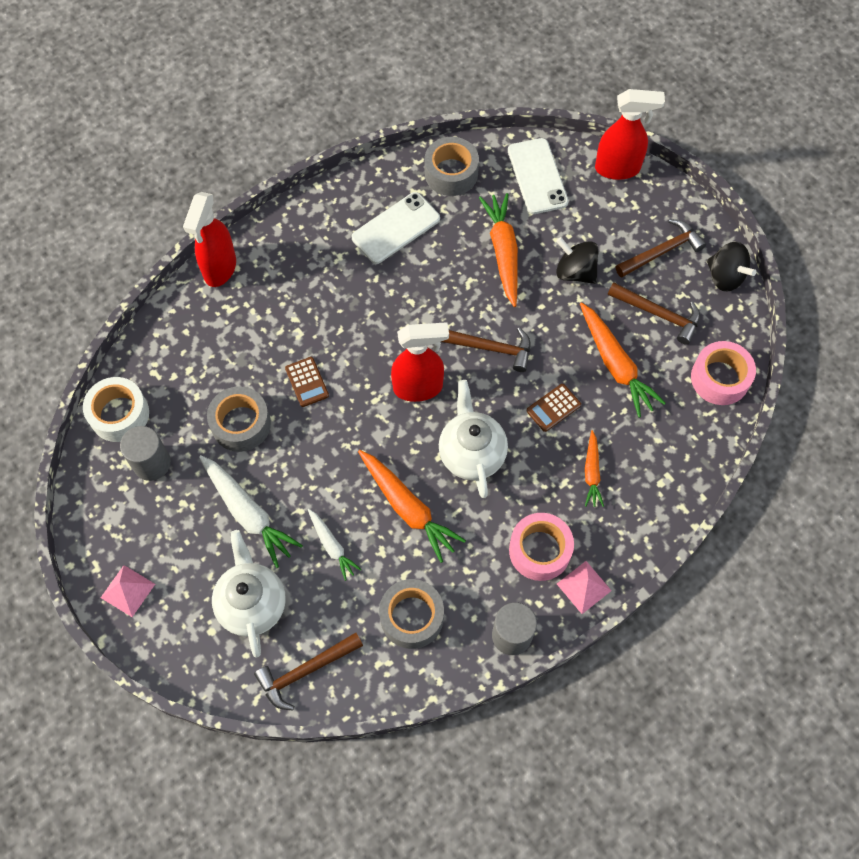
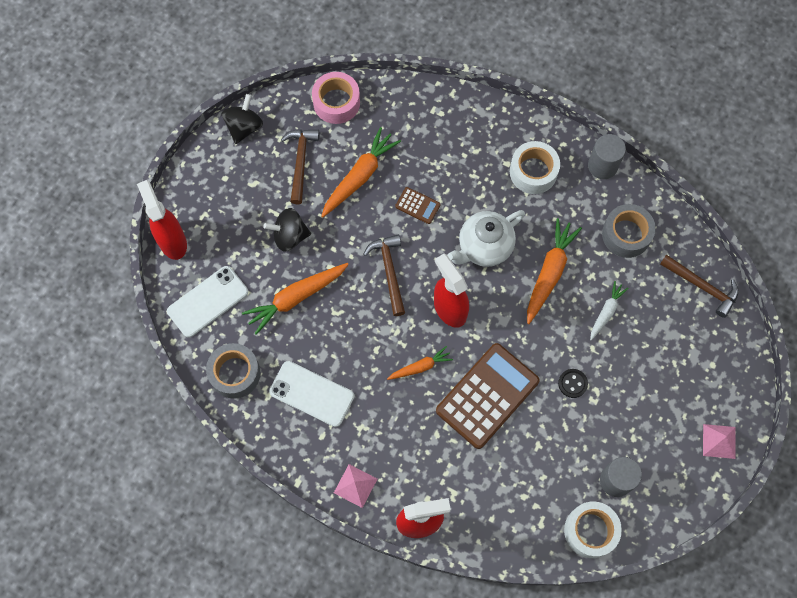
camera: 115 degrees left, 5 degrees up
(241, 424) = (548, 428): grey tape -> none
(248, 513) = (615, 385): white carrot -> none
(252, 604) = (678, 346): white teapot -> none
(273, 471) = (572, 383): none -> black button
(307, 382) = (487, 396): brown calculator -> brown calculator, size x2.27
(539, 550) = (533, 172): pink tape -> white tape
(575, 272) = (289, 236): black spinning top -> black spinning top turned 75 degrees clockwise
(584, 587) = (544, 134): pink pyramid -> pink pyramid (355, 485)
(592, 473) = (456, 160): orange carrot -> orange carrot (420, 367)
(662, 251) = (241, 179): brown hammer -> none

